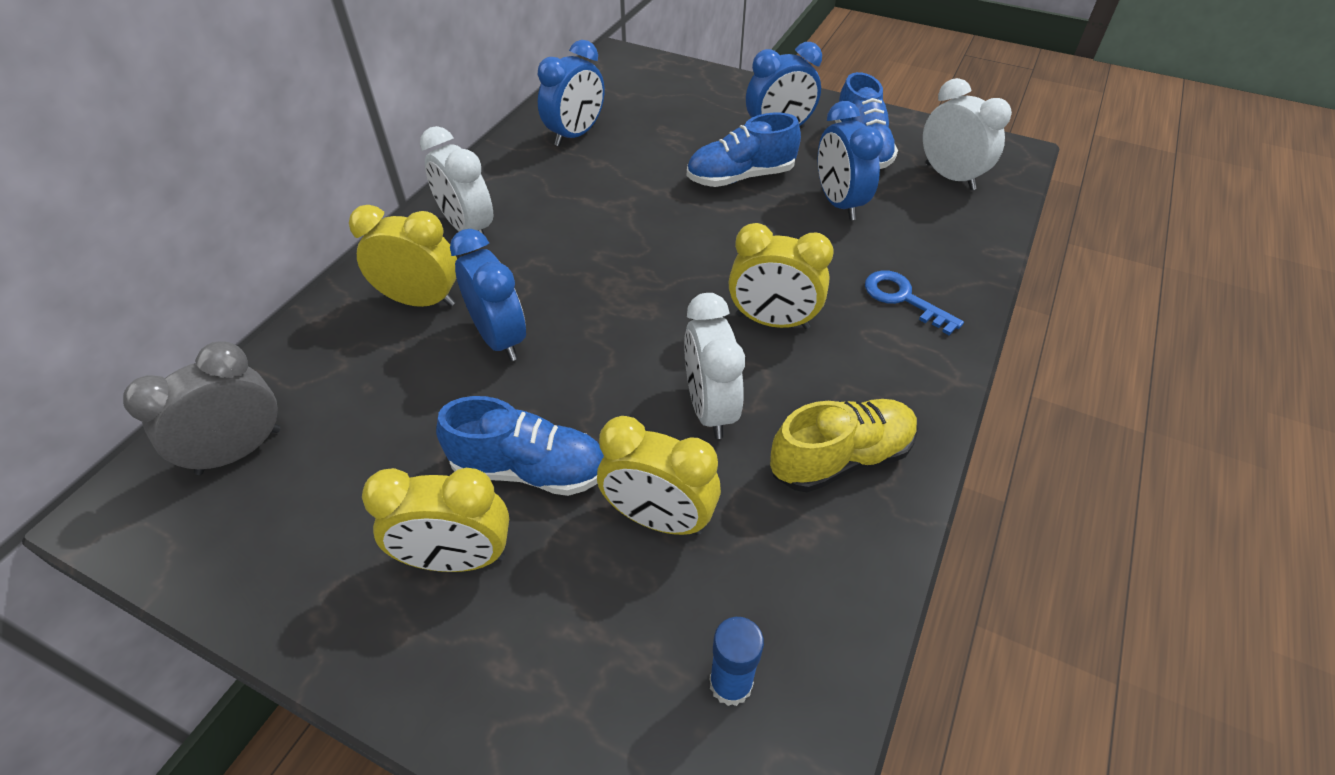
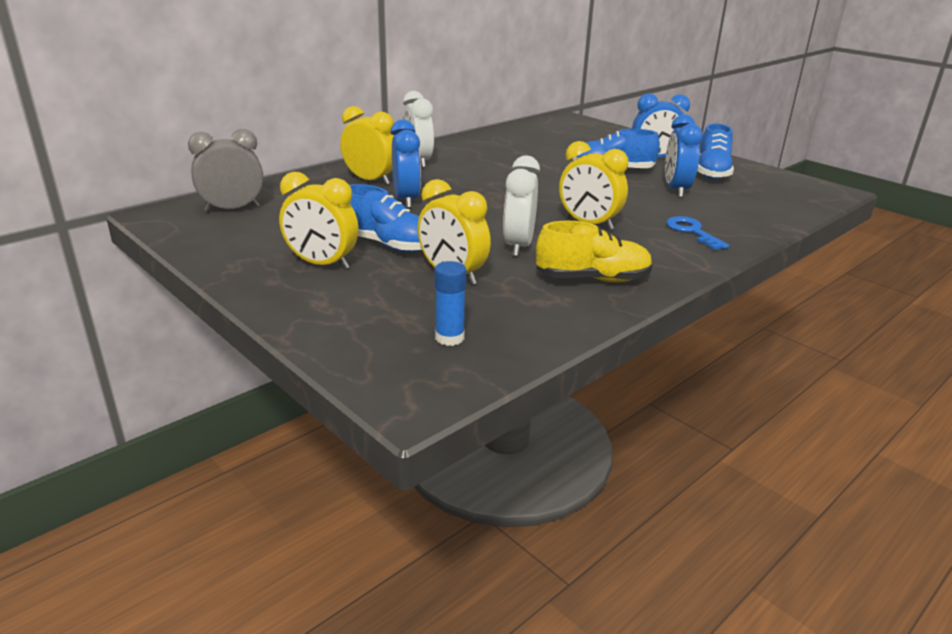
camera: 20 degrees right, 20 degrees down
(575, 135) = (513, 140): blue clock -> none
(950, 177) = (772, 193): white clock -> none

